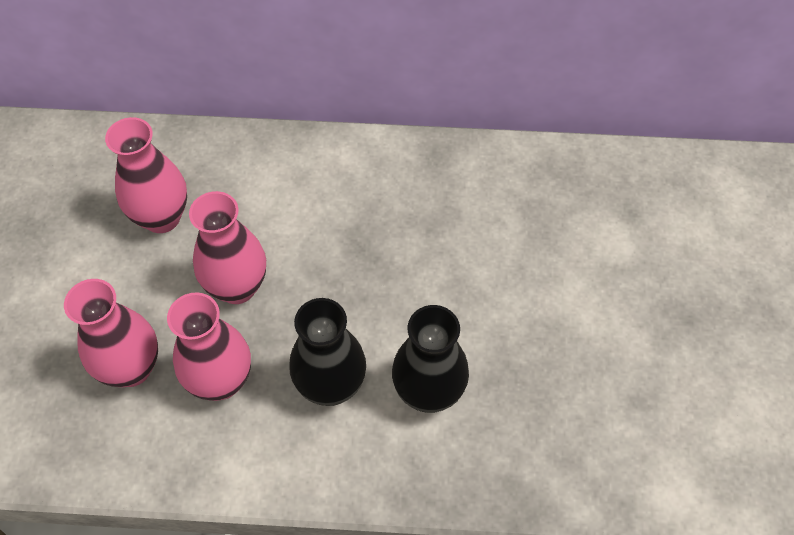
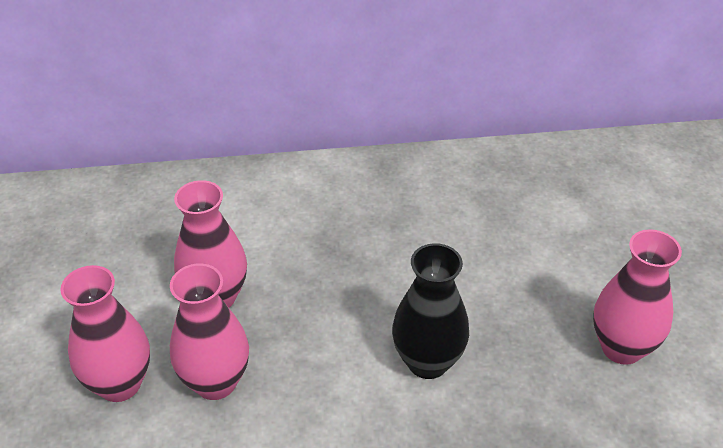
camera: 10 degrees left, 15 degrees down
(162, 217) = (128, 248): pink vase -> pink vase (621, 348)
(331, 386) = (329, 370): black vase -> none

